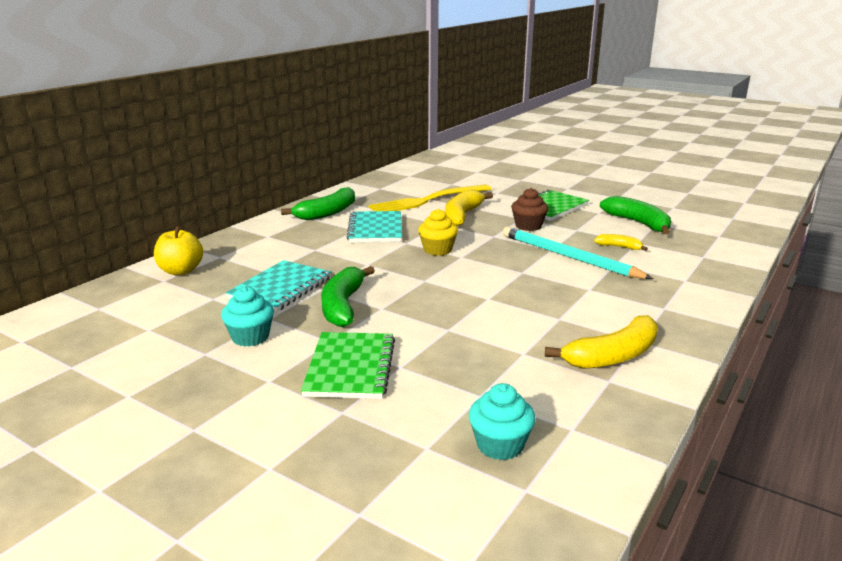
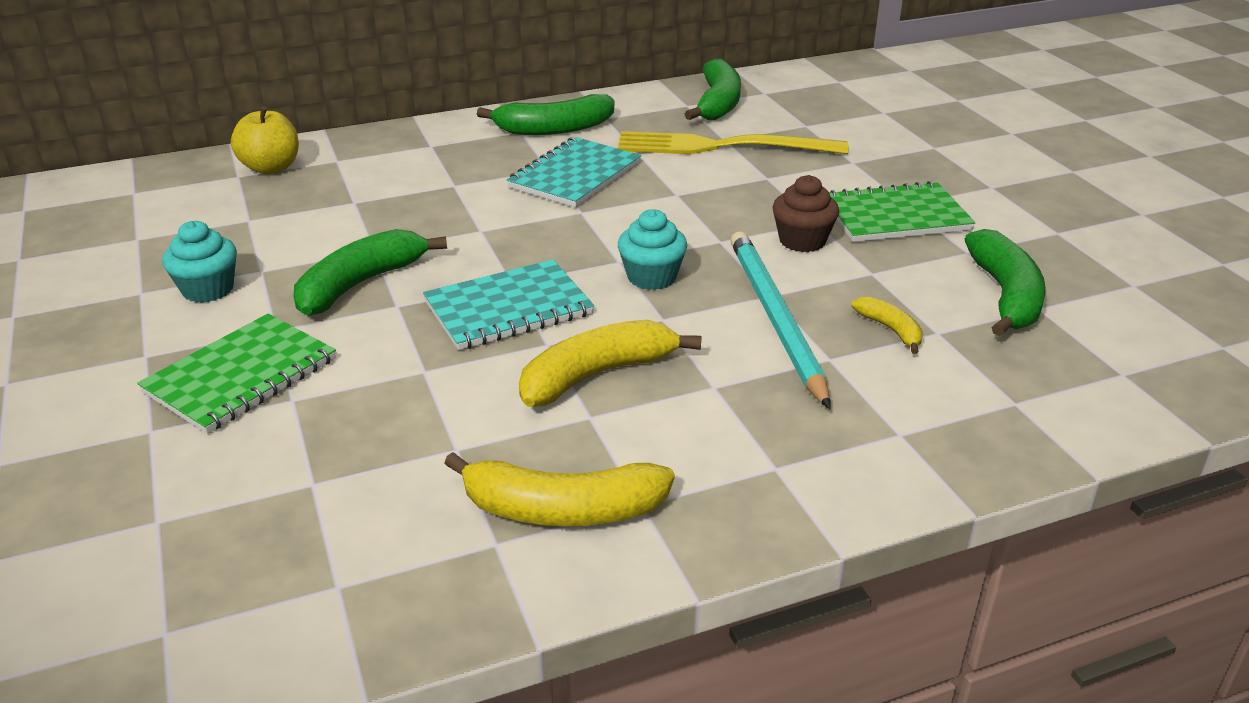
camera: 35 degrees right, 10 degrees up
(280, 288) = (333, 231): turquoise notebook -> turquoise notebook (508, 308)
(394, 184) = (718, 103): none -> green banana
(437, 250) = (603, 239): yellow cupcake -> none
(462, 216) = (730, 189): yellow banana -> yellow banana (597, 375)
(500, 445) = (228, 561): turquoise cupcake -> turquoise cupcake (651, 277)

